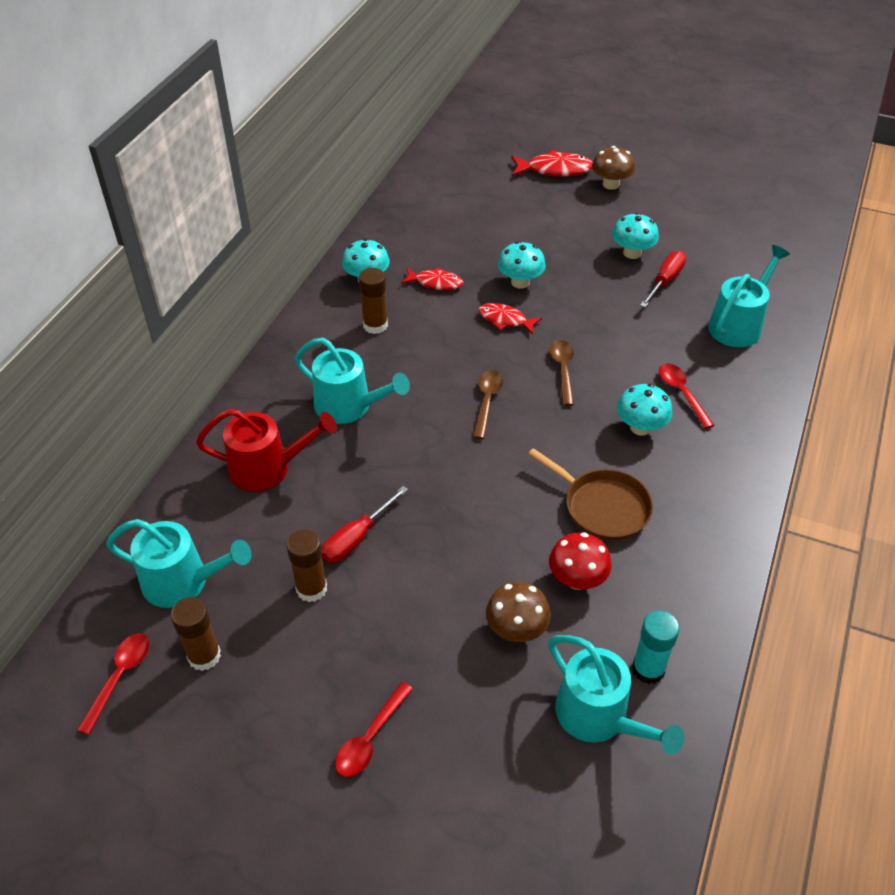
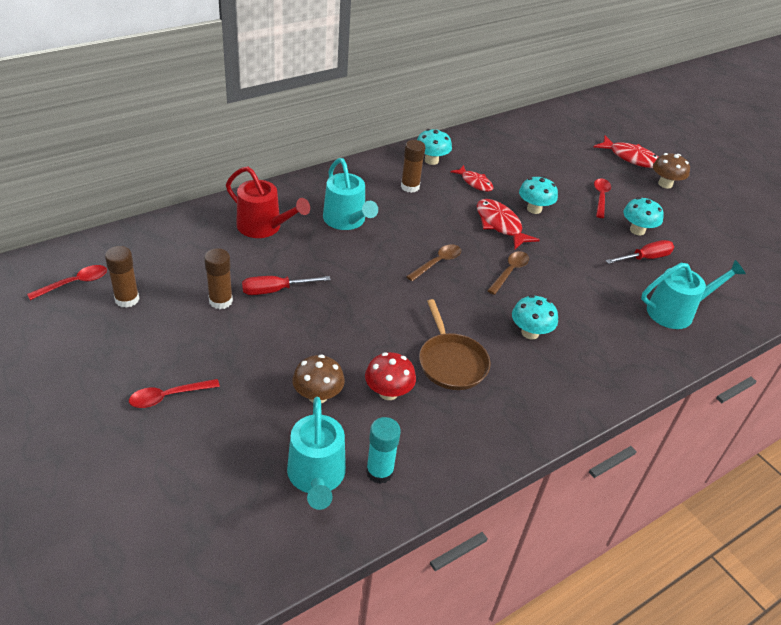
camera: 30 degrees right, 5 degrees down
(183, 582) = (156, 257): turquoise watering can -> none
(505, 320) = (500, 225): red fish -> red fish, size x1.52
(681, 393) = (584, 329): red spoon -> red spoon (600, 197)

